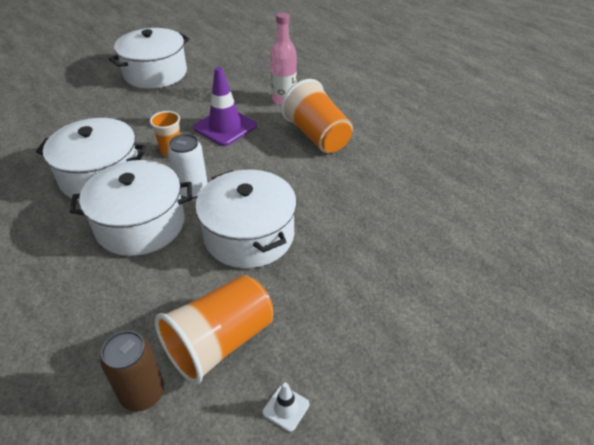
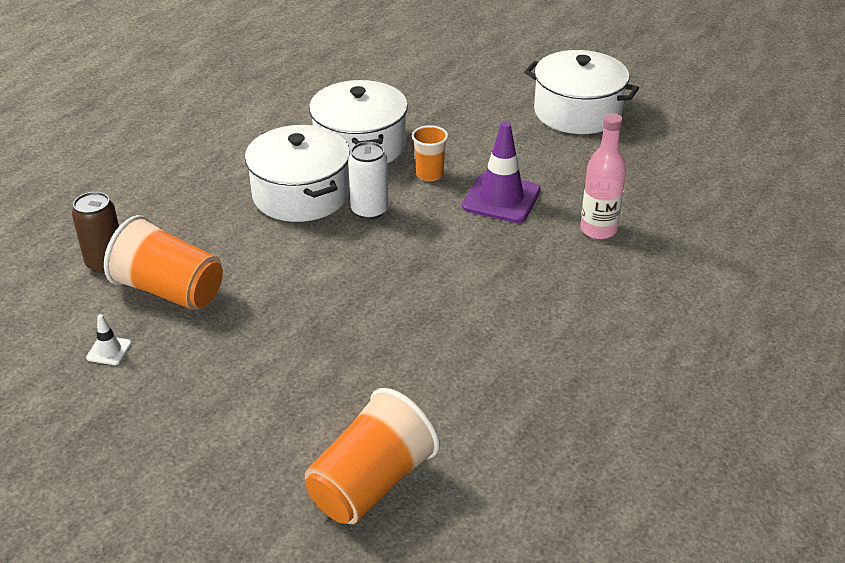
camera: 70 degrees right, 5 degrees down
(249, 235) = (318, 270): white pot -> none
(317, 136) = (534, 278): orange cup -> orange cup (371, 483)

